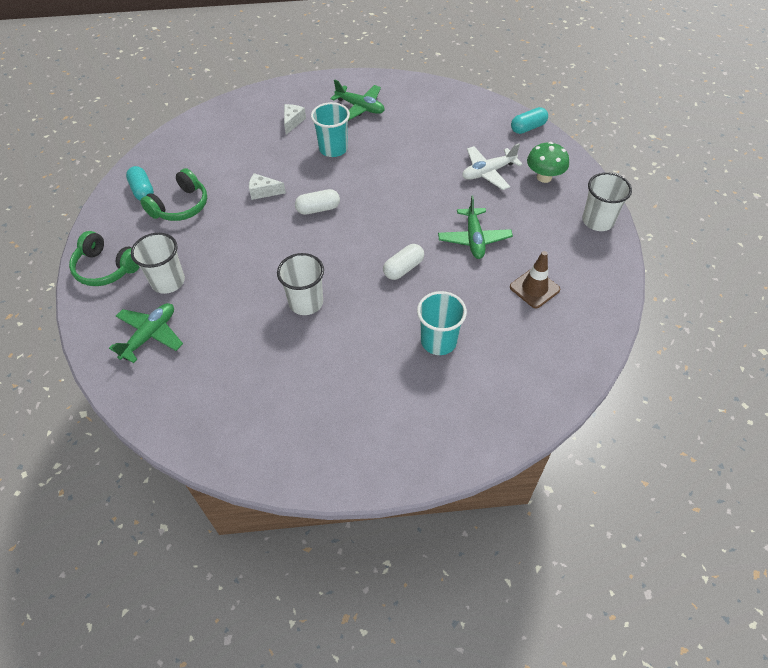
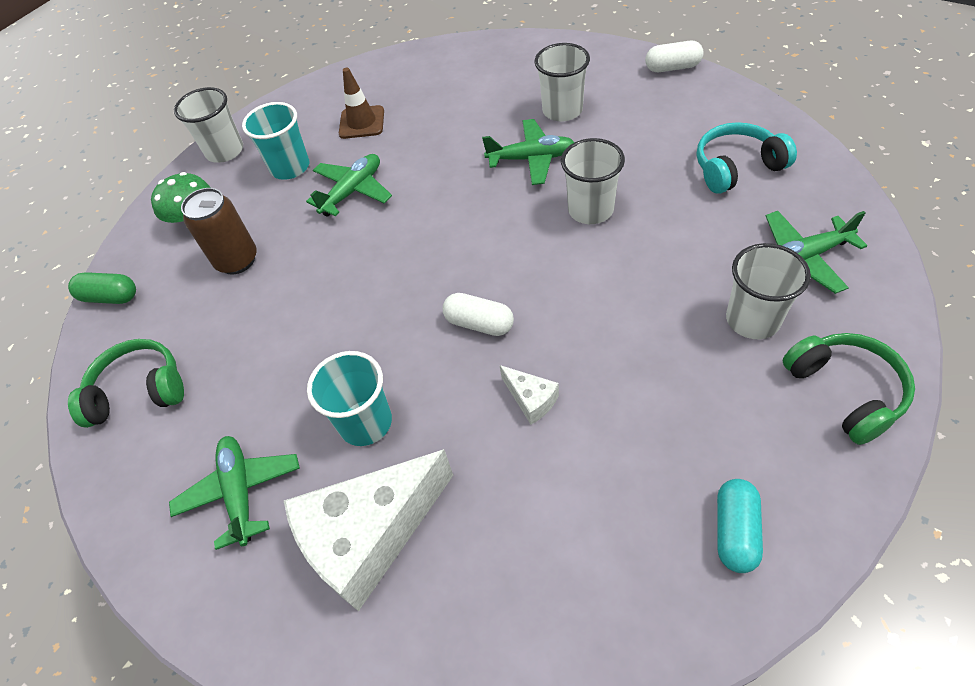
camera: 135 degrees left, 0 degrees up
(180, 206) = (678, 449): green headphones -> green headphones (139, 391)
(222, 388) = (736, 167): none -> turquoise headphones
(292, 122) = (370, 536): white cheese -> white cheese, size x2.32
(378, 321) = (531, 159): none -> green plane
(392, 377) = (562, 110): none -> white cup
(403, 268) = (455, 196): white capsule -> white capsule (672, 67)
(438, 341) = (493, 119): turquoise cup -> turquoise cup (290, 167)
(488, 172) = (237, 260): white plane -> brown can
(528, 128) = (110, 297): turquoise capsule -> green capsule

